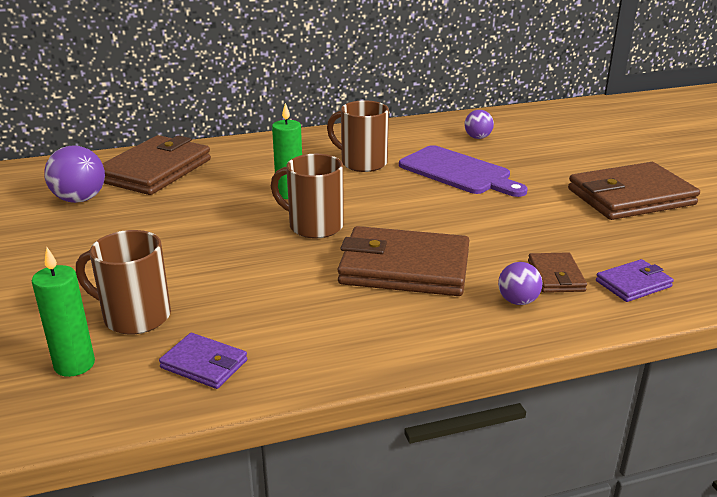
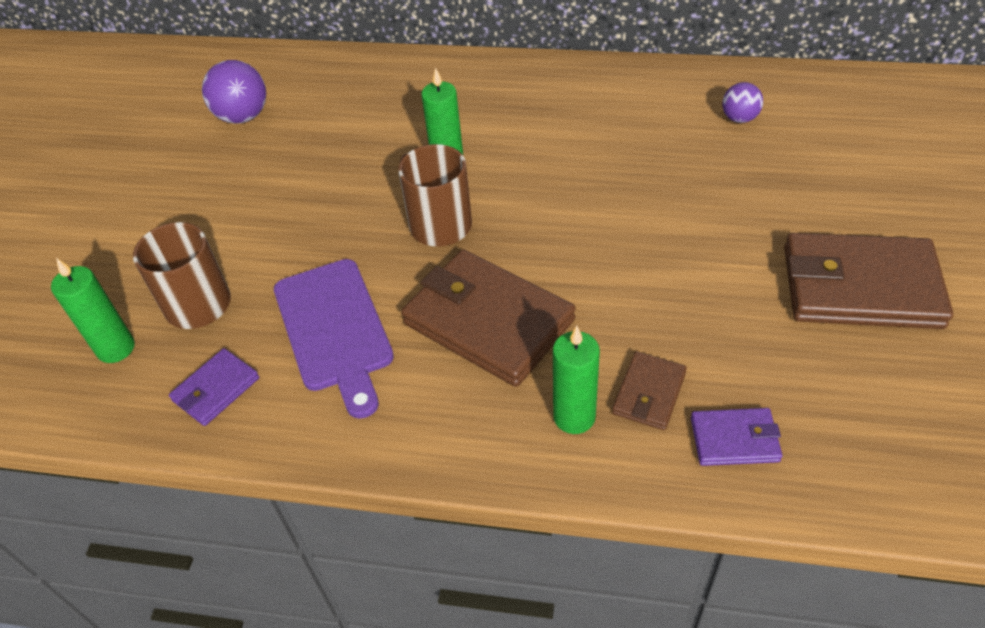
camera: 30 degrees right, 20 degrees up
(155, 170) = (337, 89): brown wallet -> none
(204, 364) = (216, 389): purple wallet -> purple wallet turned 75 degrees clockwise
(362, 163) = (562, 131): brown mug -> none
(458, 172) = (666, 178): purple cutting board -> purple cutting board (334, 330)
(517, 301) = (574, 417): purple ball -> green candle

